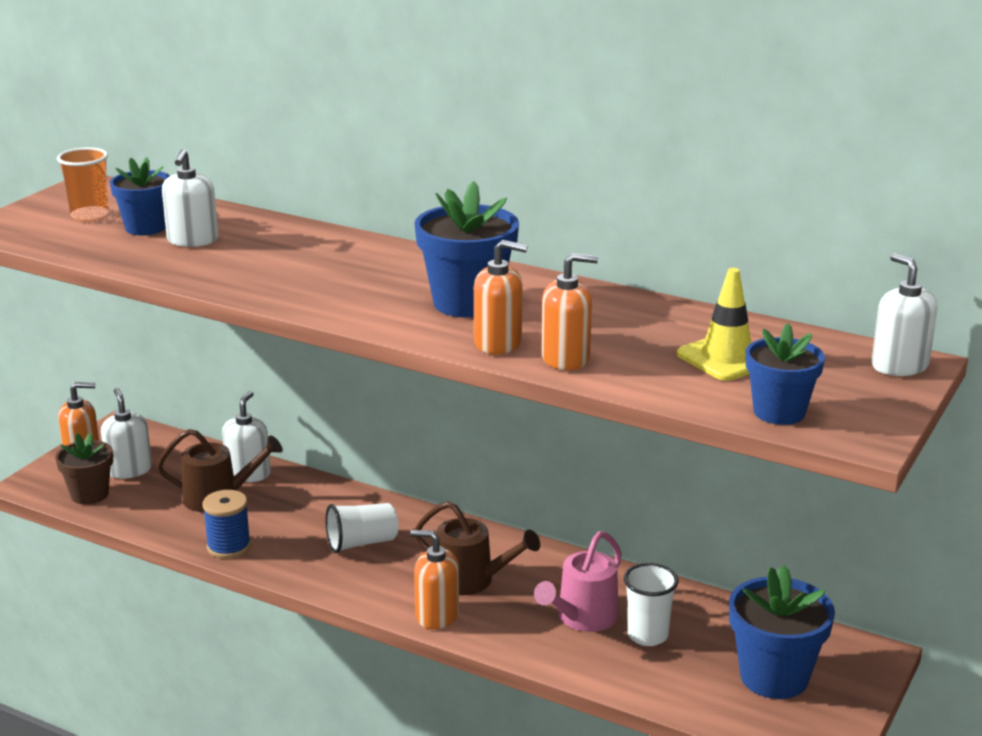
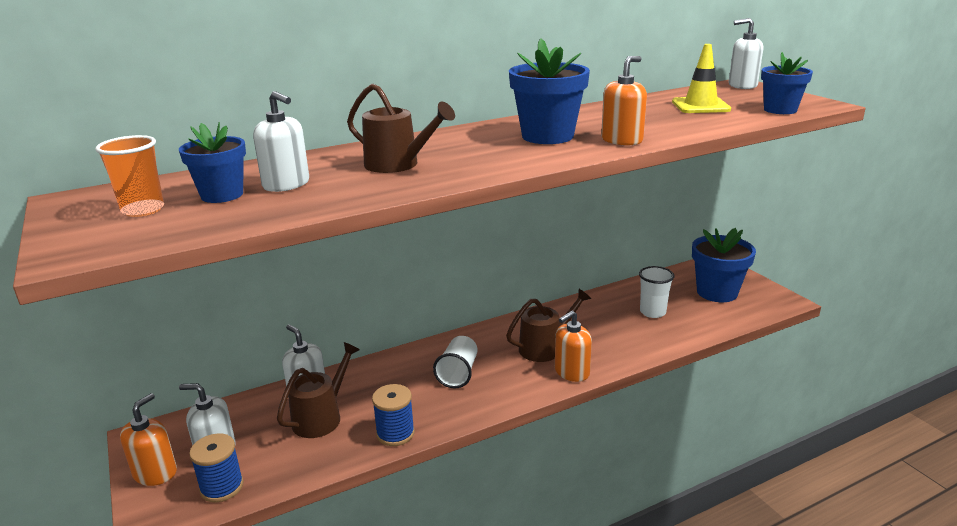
camera: 55 degrees left, 0 degrees up
(89, 494) = (222, 487): brown flower pot -> blue spool
(290, 264) = (397, 165): none -> brown watering can
(566, 358) = (664, 131): orange soap dispenser -> none
(583, 618) = (619, 325): pink watering can -> none

